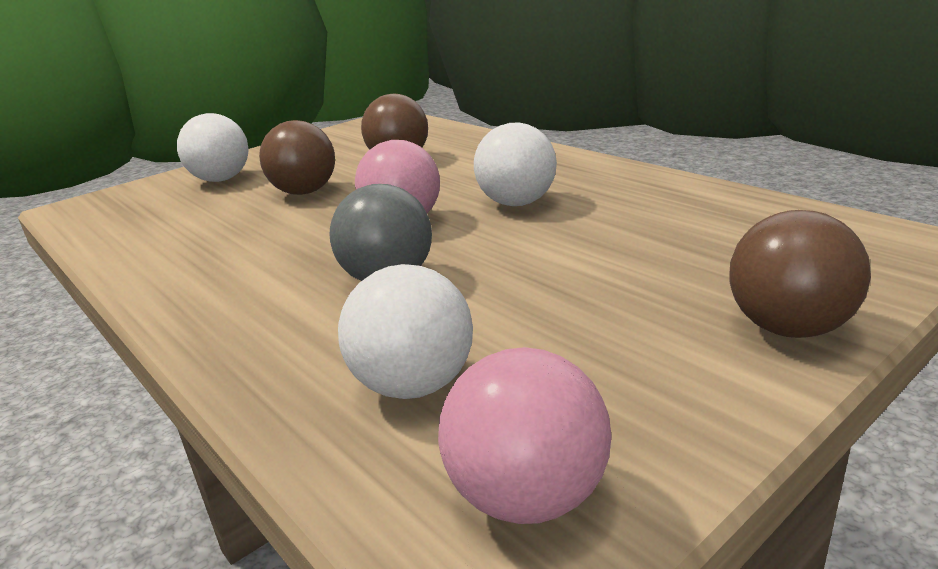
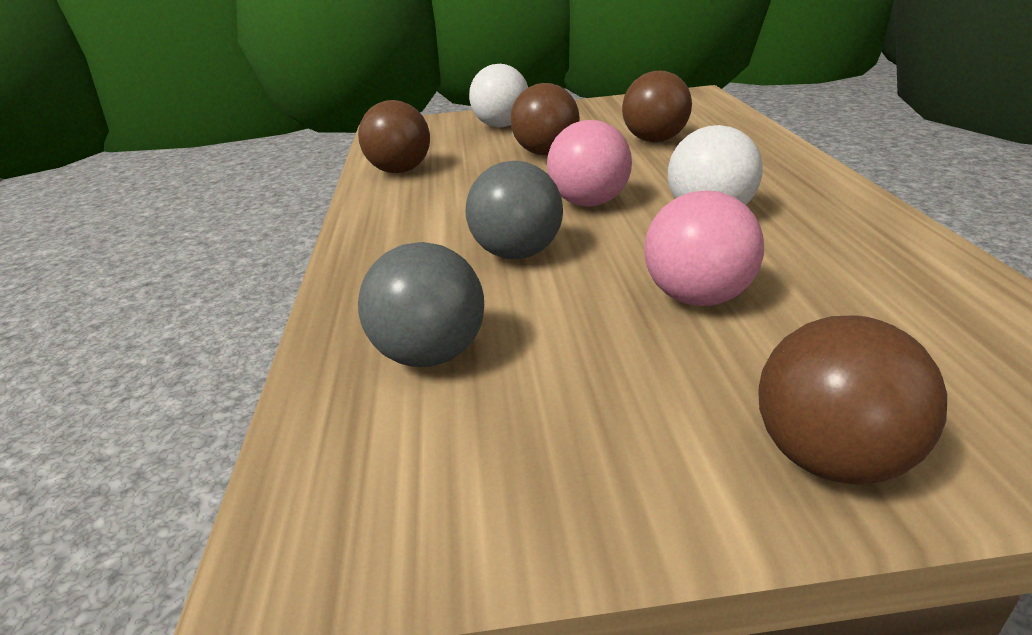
camera: 35 degrees right, 5 degrees up
(151, 246) = (400, 171): none -> brown ball
(414, 385) = (431, 355): white ball -> grey ball
(527, 496) = (396, 489): pink ball -> pink ball (698, 297)

